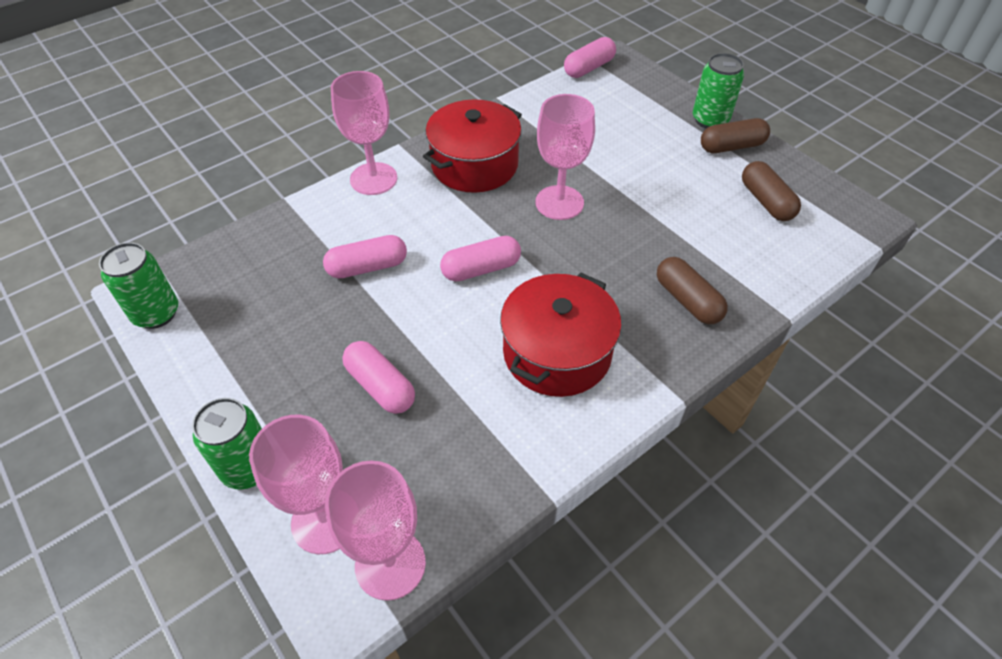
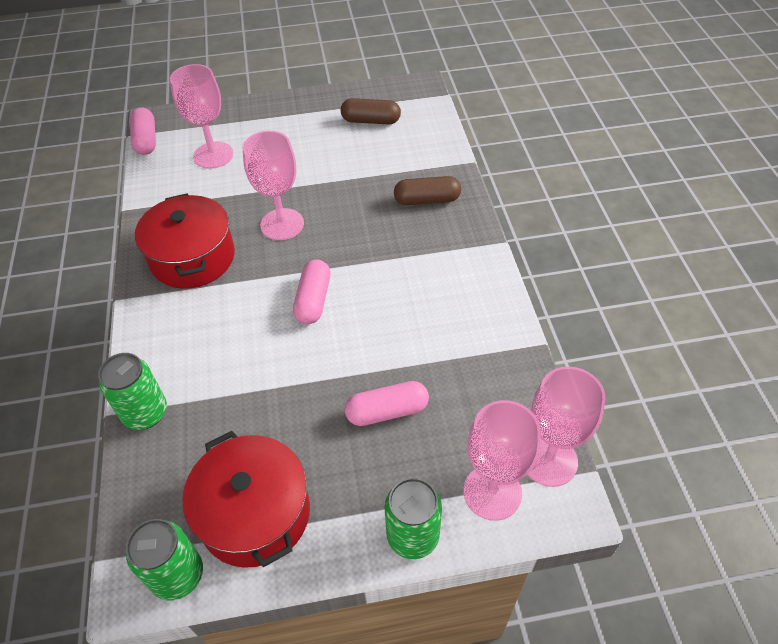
camera: 60 degrees left, 0 degrees up
(367, 267) = (252, 376): pink capsule -> none
(373, 179) = (145, 334): pink goblet -> pink goblet (213, 155)
(557, 352) = (425, 289): red pot -> red pot (255, 513)
(710, 120) = (270, 106): green can -> green can (145, 413)
(731, 146) = (306, 110): brown capsule -> none

